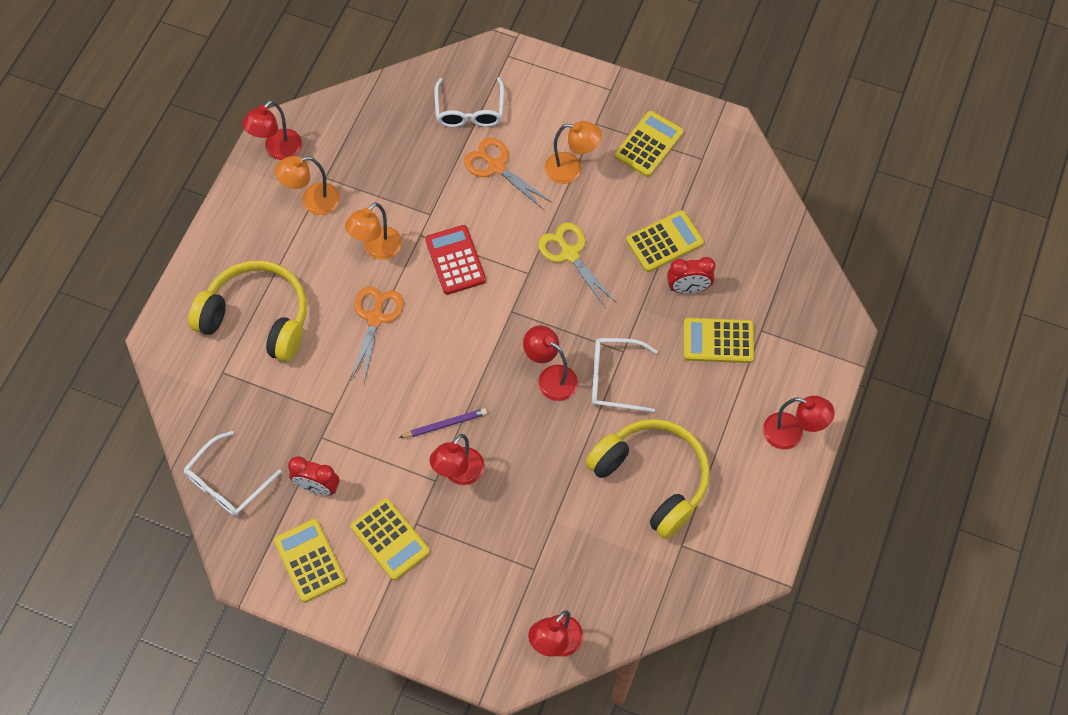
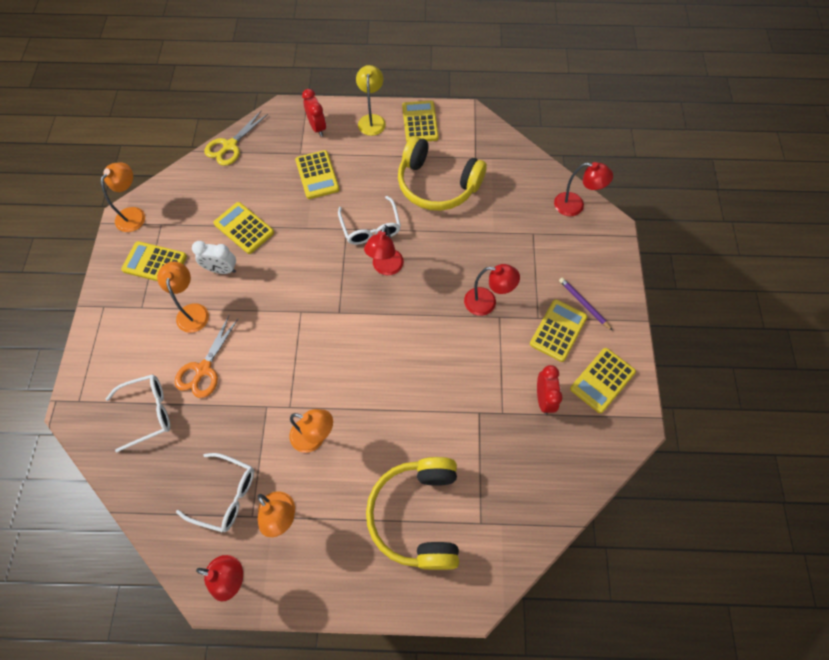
camera: 110 degrees left, 0 degrees up
(227, 483) = (574, 472): white glasses -> white glasses (225, 495)
(375, 318) = (381, 413): orange scissors -> none
(445, 424) = (452, 326): purple pencil -> purple pencil (583, 304)
(455, 260) = (305, 370): red calculator -> none
(570, 254) = (274, 288): yellow scissors -> yellow scissors (230, 146)
(614, 207) = (221, 270): none -> white clock
(652, 479) = (437, 185): yellow headphones -> yellow headphones turned 90 degrees counterclockwise
(688, 288) = (280, 203): red clock -> red clock (317, 127)
(726, 135) = (134, 214): none -> orange lamp
(768, 495) = (420, 122): none -> yellow calculator
(791, 434) = (372, 120): red lamp -> yellow lamp

